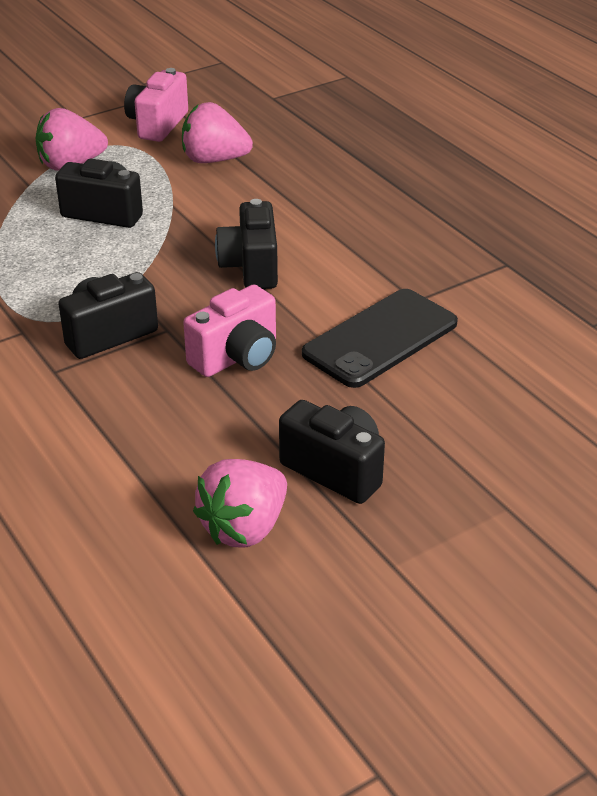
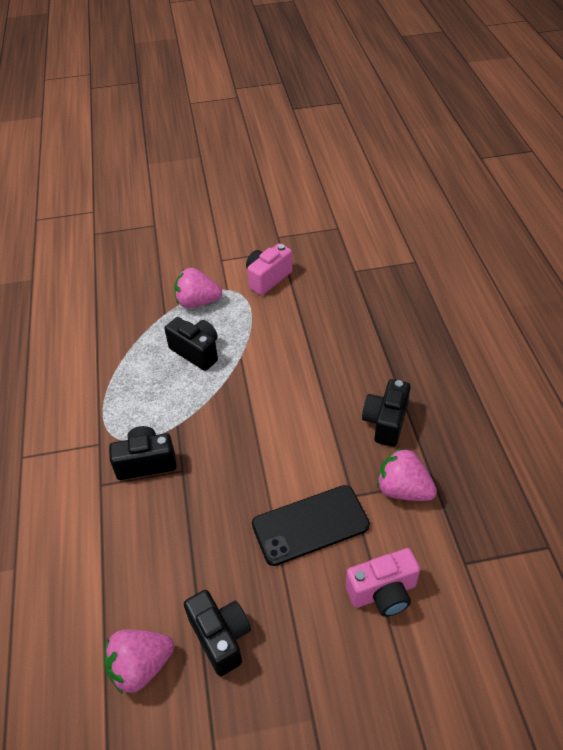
camera: 25 degrees right, 10 degrees up
(214, 160) = (287, 321): pink strawberry -> pink strawberry (403, 490)
(237, 357) = (211, 510): pink camera -> pink camera (383, 592)
(251, 267) = (260, 430): black camera -> black camera (385, 422)

